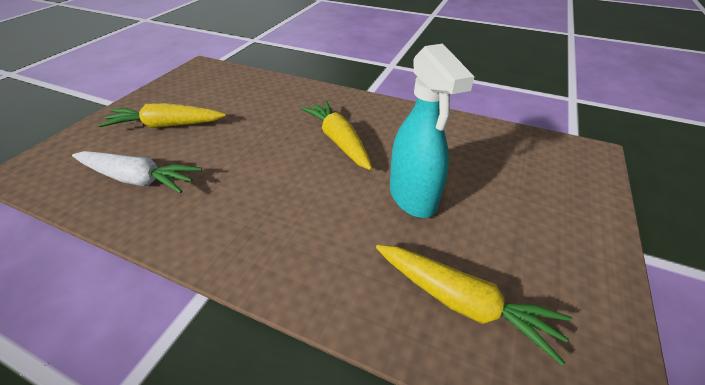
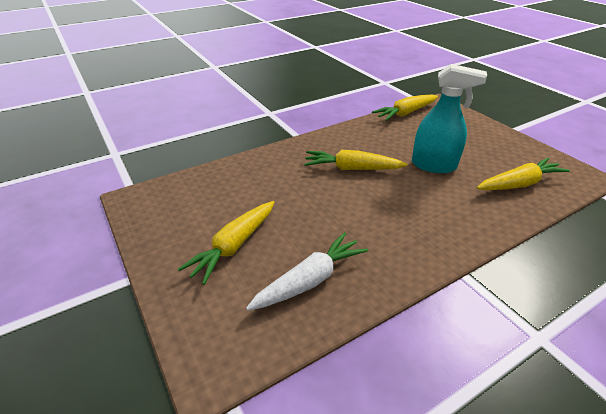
camera: 55 degrees left, 5 degrees down
(514, 136) = (406, 113): none -> yellow carrot

